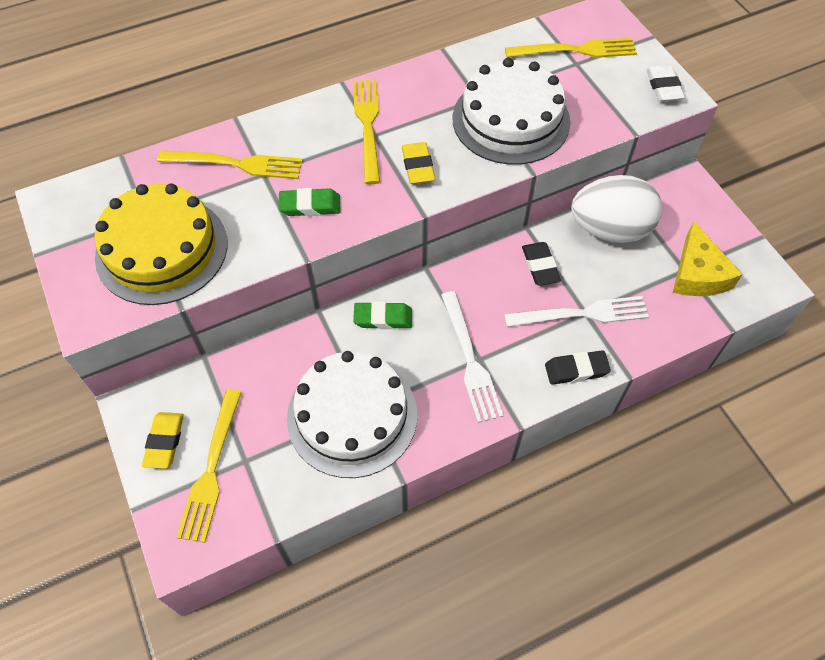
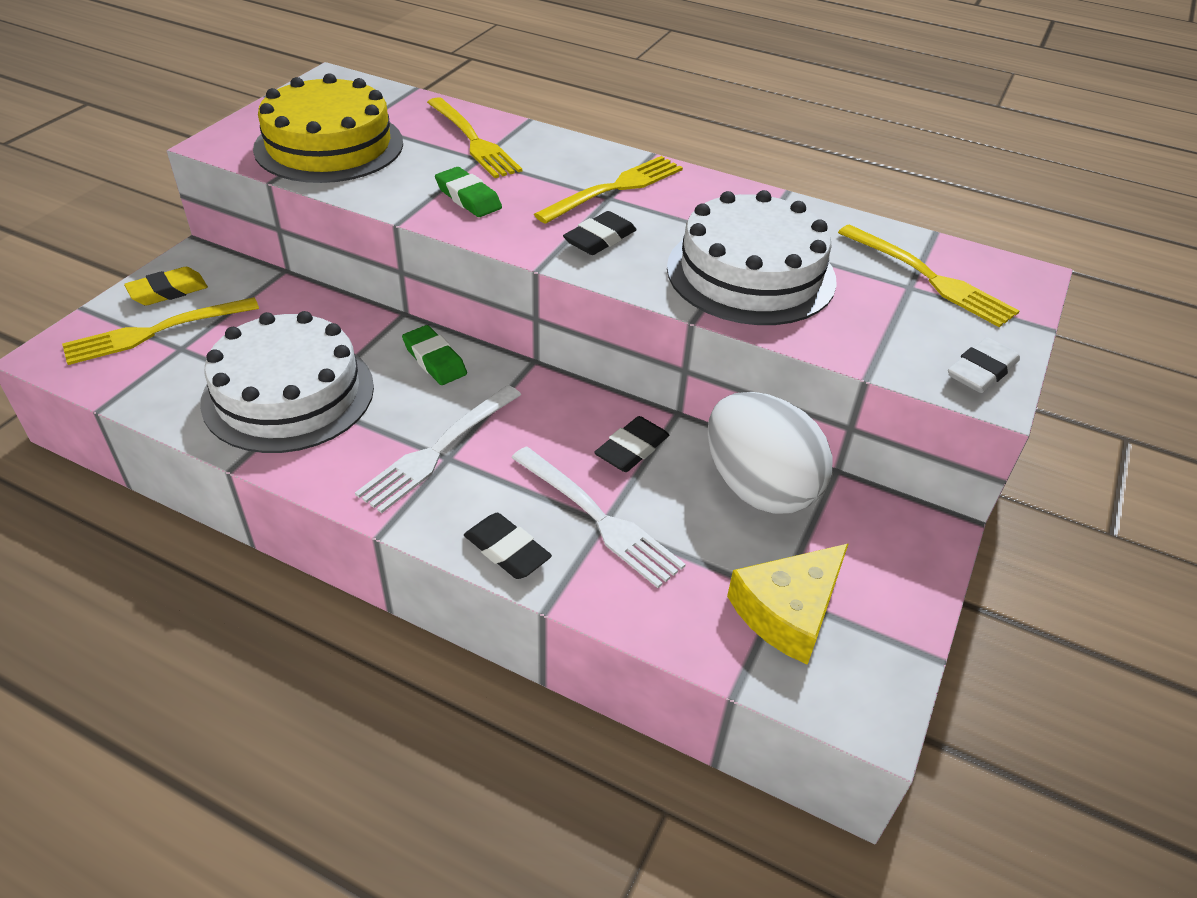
camera: 50 degrees right, 15 degrees down
(418, 166) = (600, 239): yellow eraser -> black eraser

